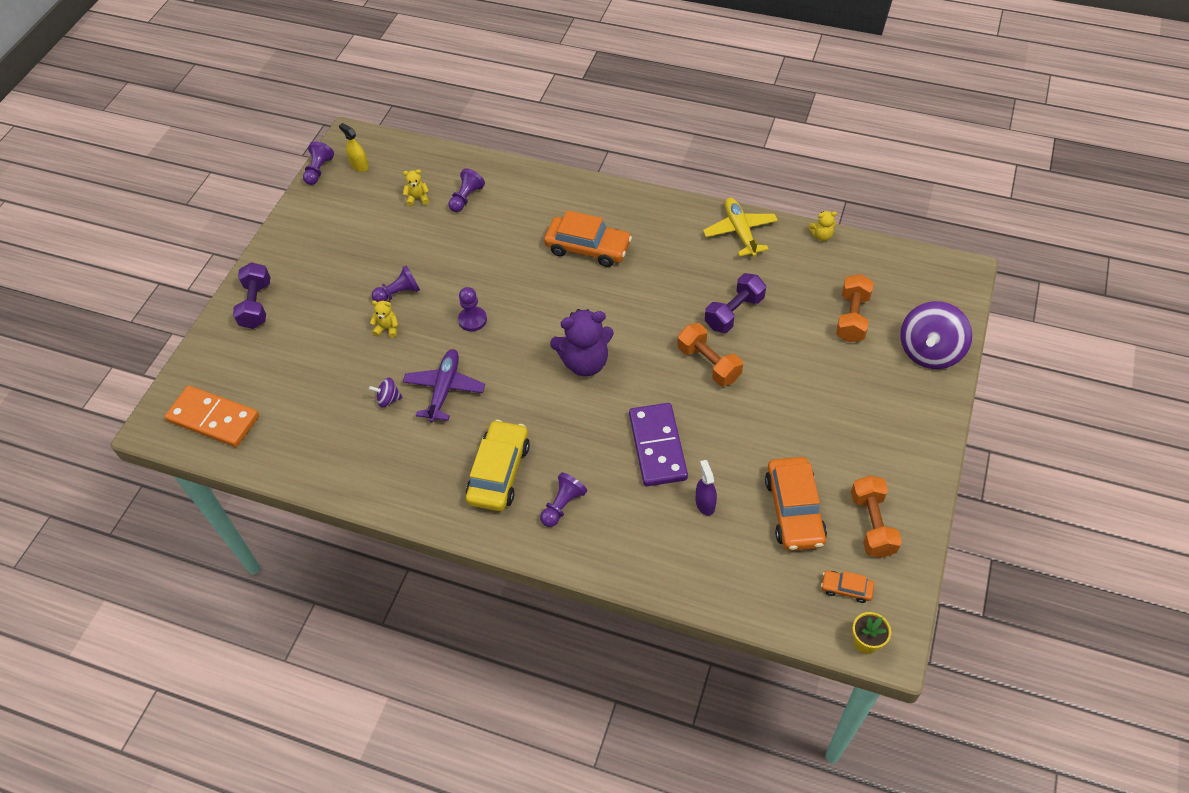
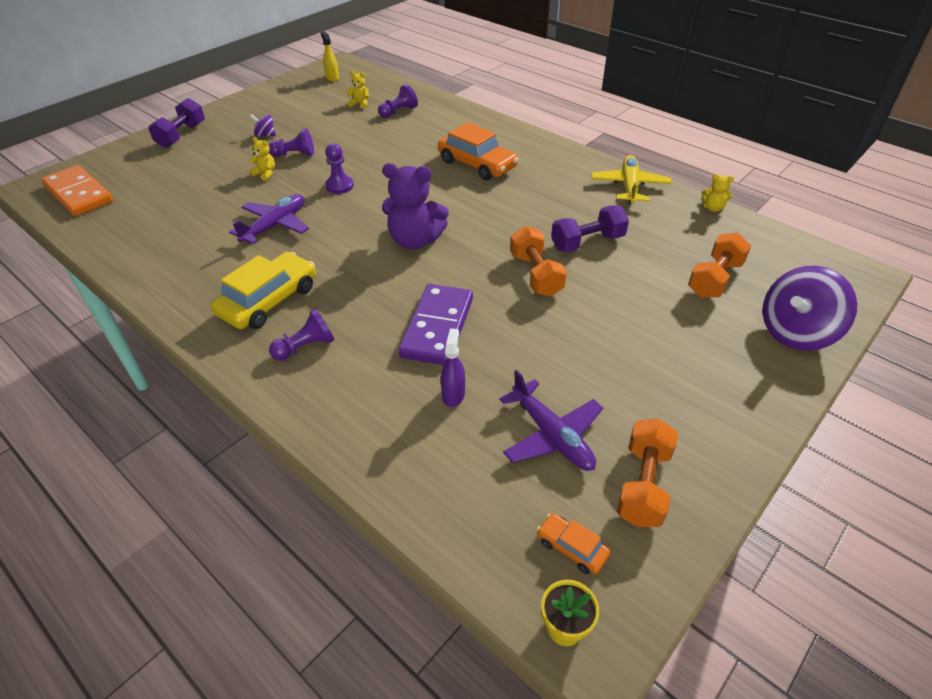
camera: 20 degrees right, 10 degrees down
(319, 170) = (300, 74): purple pawn -> none
(388, 399) = (222, 219): purple spinning top -> purple spinning top (265, 135)
(794, 510) = (552, 435): orange car -> purple plane

